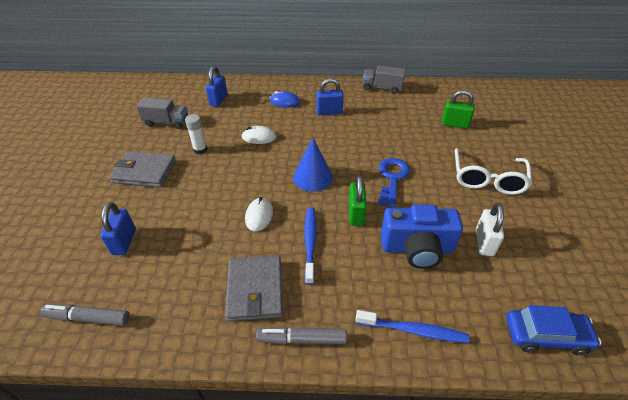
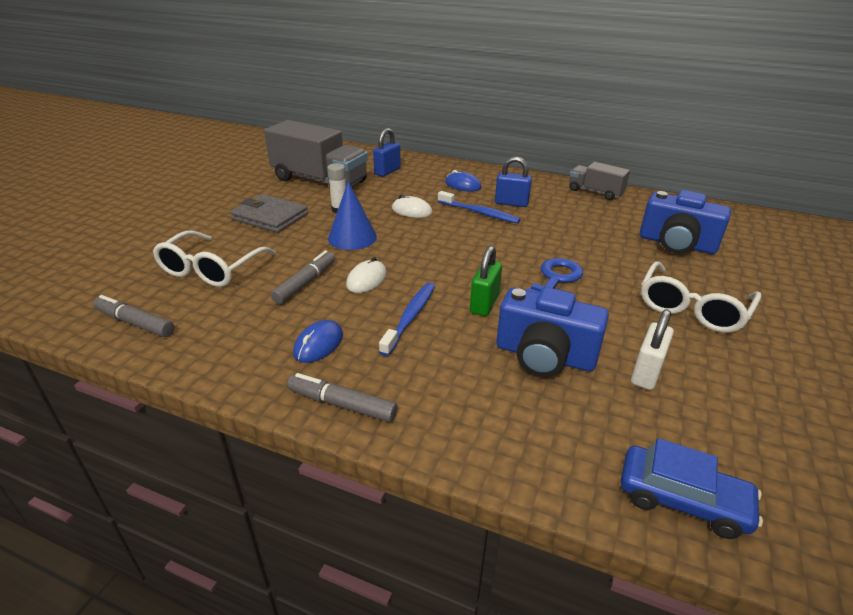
camera: 20 degrees right, 10 degrees down
(124, 242) = (211, 269): blue padlock -> white glasses
(166, 122) = (319, 181): grey truck -> grey truck, size x1.87
(212, 233) = (305, 283): none -> grey marker
(255, 290) = (318, 344): grey wallet -> blue mouse
(313, 177) = (452, 258): blue cone -> blue cone (352, 237)
(413, 330) = (487, 436): blue toothbrush -> blue toothbrush (479, 213)
(454, 124) = (676, 244): green padlock -> blue camera

